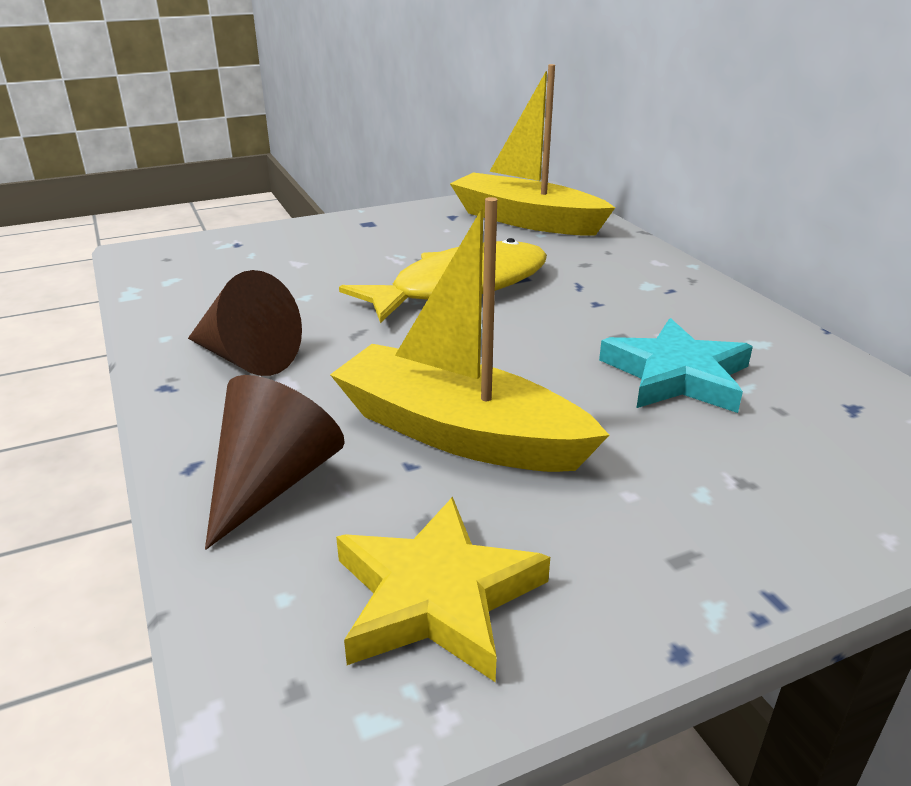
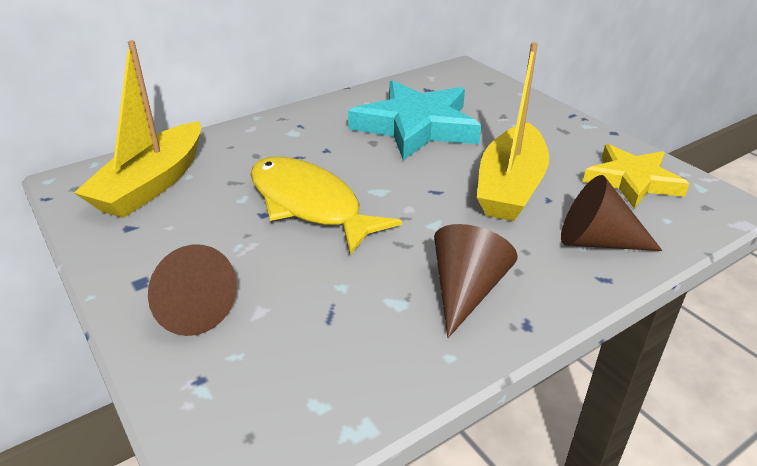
camera: 100 degrees left, 5 degrees up
(321, 238) = (189, 308): none -> brown cone
(676, 375) = (416, 126): turquoise star -> turquoise star, size x1.55

